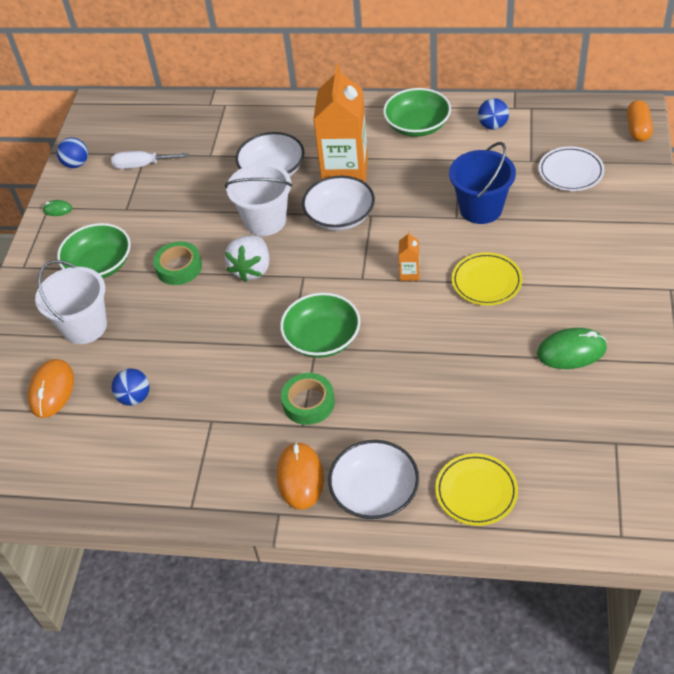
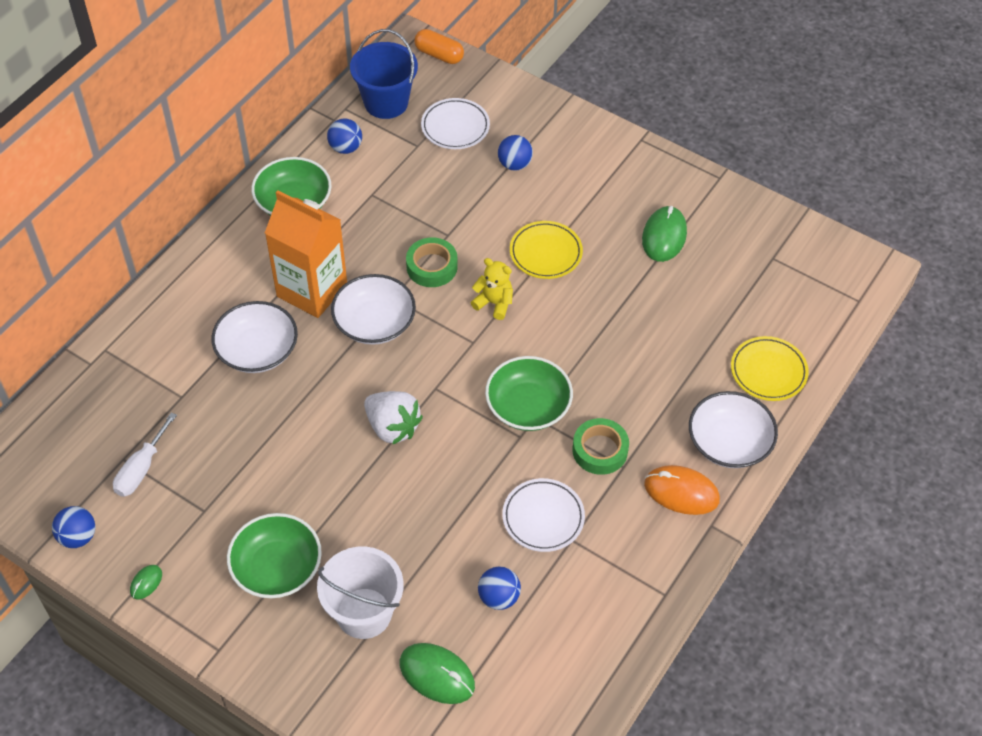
camera: 70 degrees left, 5 degrees up
(52, 390) = (437, 674): orange mouse -> green mouse
(179, 267) = (340, 491): green tape -> green tape (432, 267)
(222, 393) = (543, 517): none -> white plate
(265, 221) = (330, 387): white bucket -> none
(409, 273) = (494, 303): orange carton -> yellow teddy bear
(481, 208) = (451, 212): blue bucket -> blue bucket (386, 102)
(564, 222) = (514, 164): none -> blue ball

